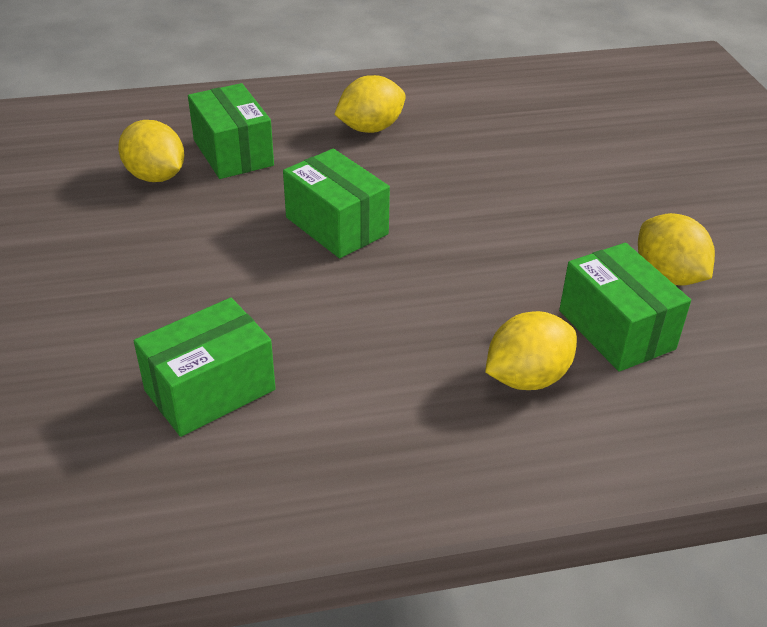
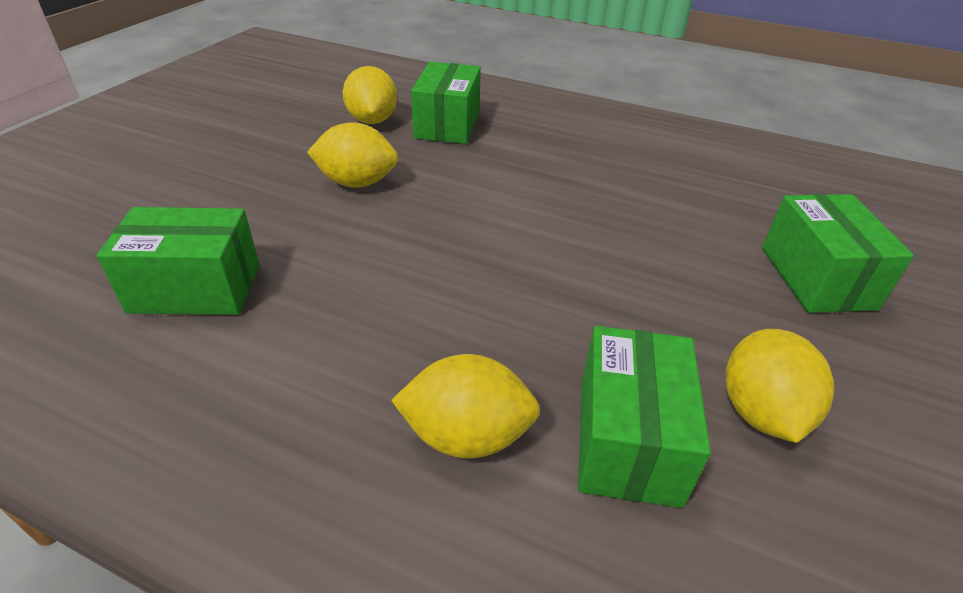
camera: 35 degrees right, 0 degrees up
(336, 226) = (459, 207): green box -> green box (816, 278)
(370, 128) = (580, 145): yellow lemon -> yellow lemon (357, 183)

